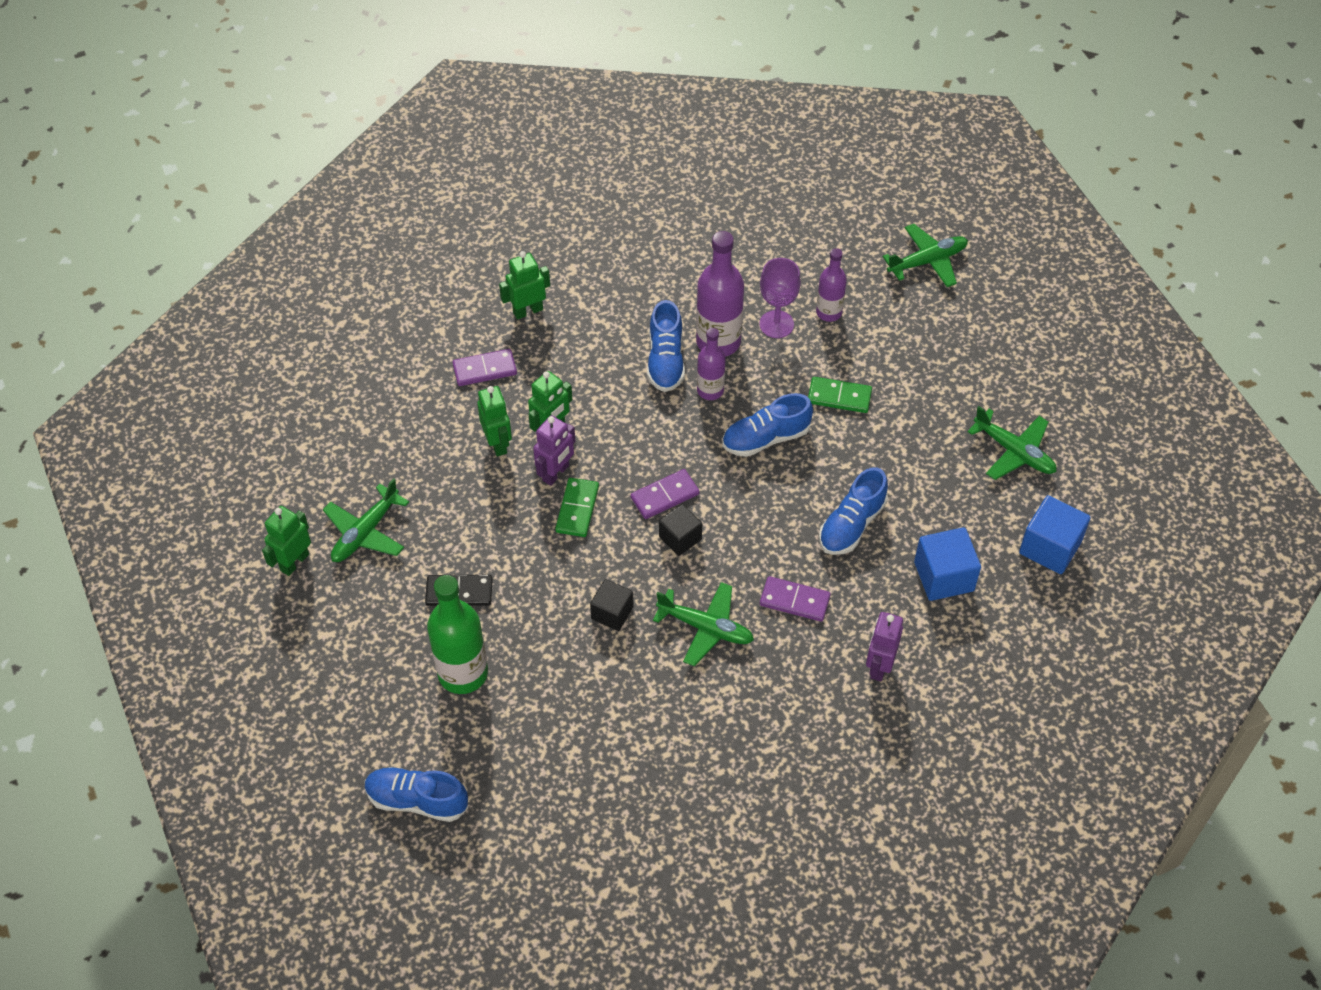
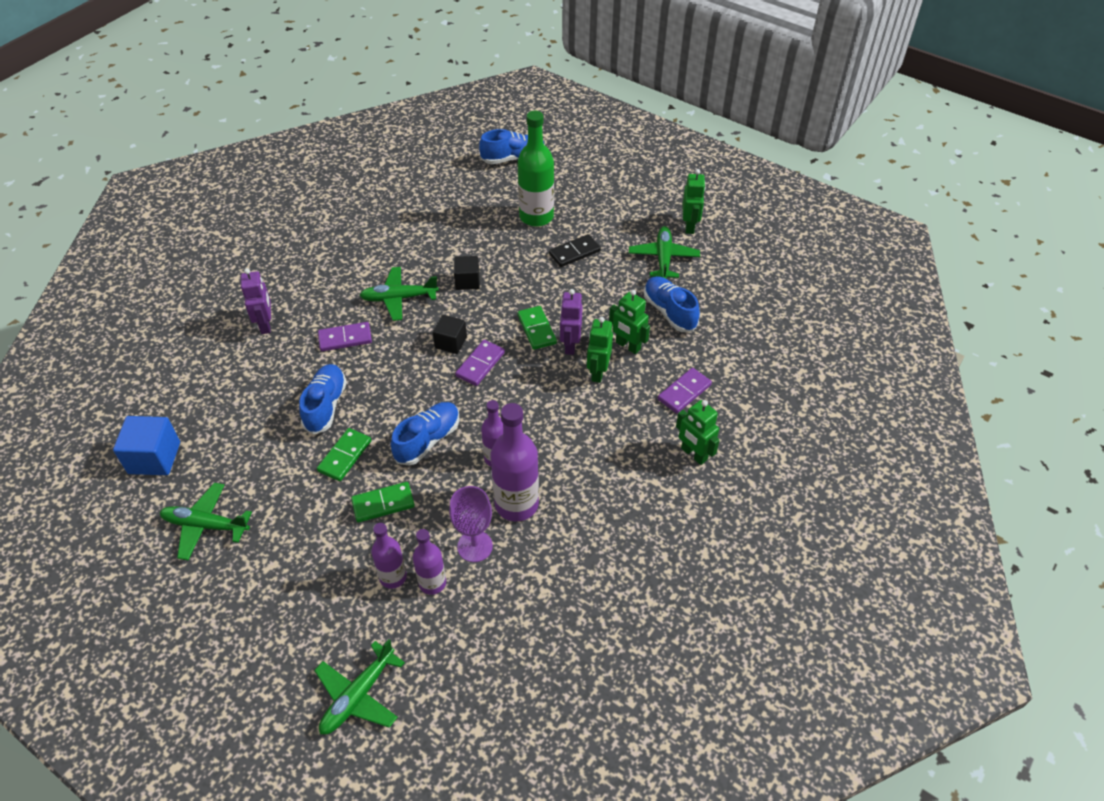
camera: 150 degrees right, 5 degrees down
(528, 311) = (693, 454): green robot -> green robot turned 105 degrees clockwise
(665, 360) = (550, 466): blue shoe -> blue shoe (669, 312)
(855, 460) = (344, 456): none -> green domino
(860, 332) = (393, 577): none -> purple bottle
(944, 576) = (237, 400): blue cube -> none

